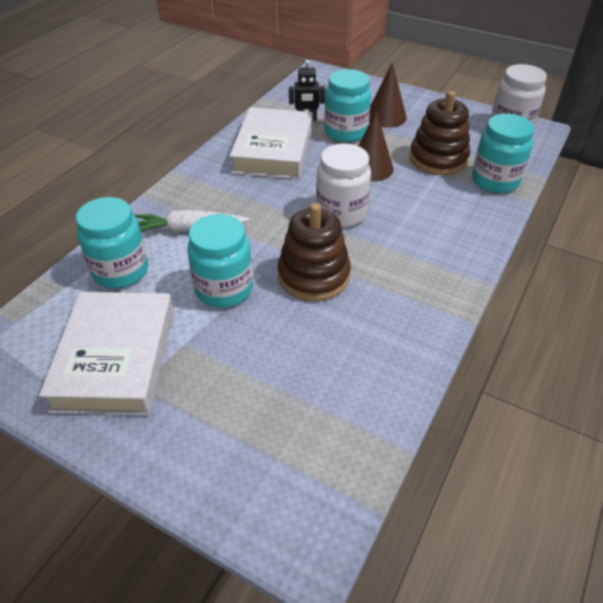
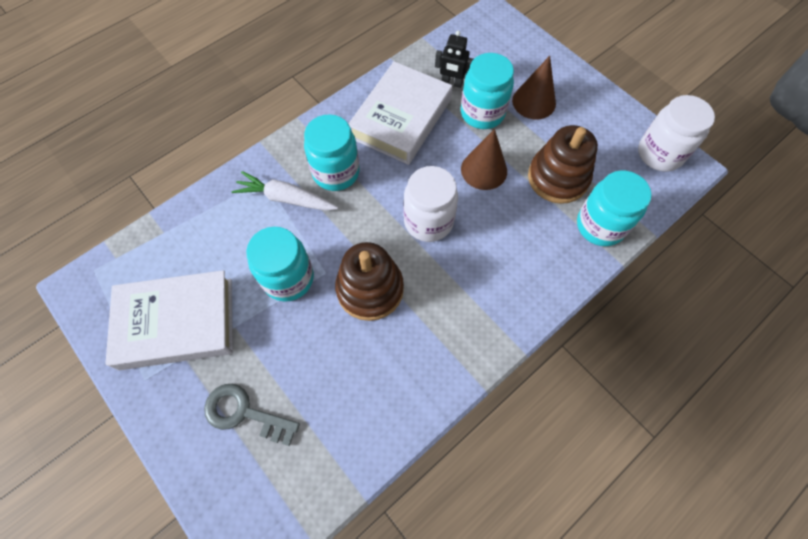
camera: 20 degrees right, 20 degrees up
(116, 358) = (177, 323): white book -> white book turned 60 degrees clockwise
(121, 271) = (212, 229): turquoise jar -> turquoise jar (336, 172)
(233, 415) = (244, 413): none -> grey key

